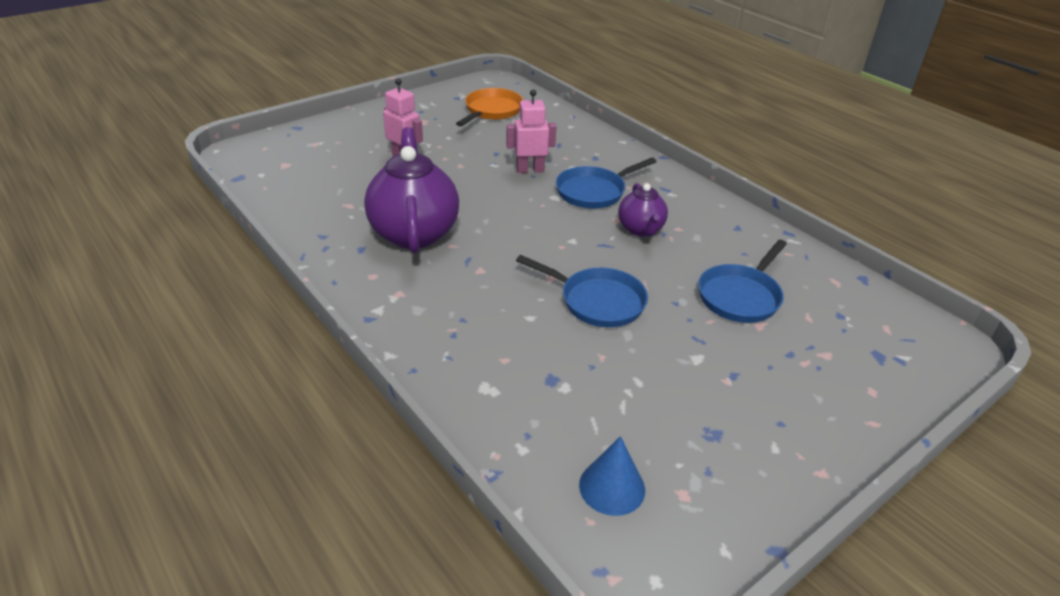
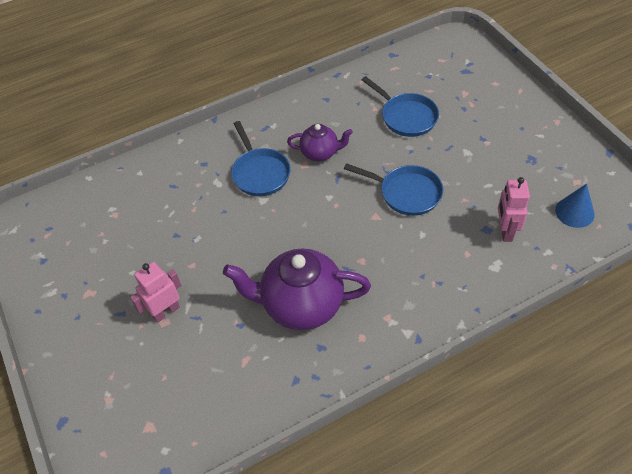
camera: 75 degrees left, 15 degrees up
(492, 111) = (86, 231): orange pan -> none
(530, 170) = (213, 212): pink robot -> pink robot (505, 231)
(597, 301) = (406, 193): blue pan -> blue pan turned 75 degrees clockwise

